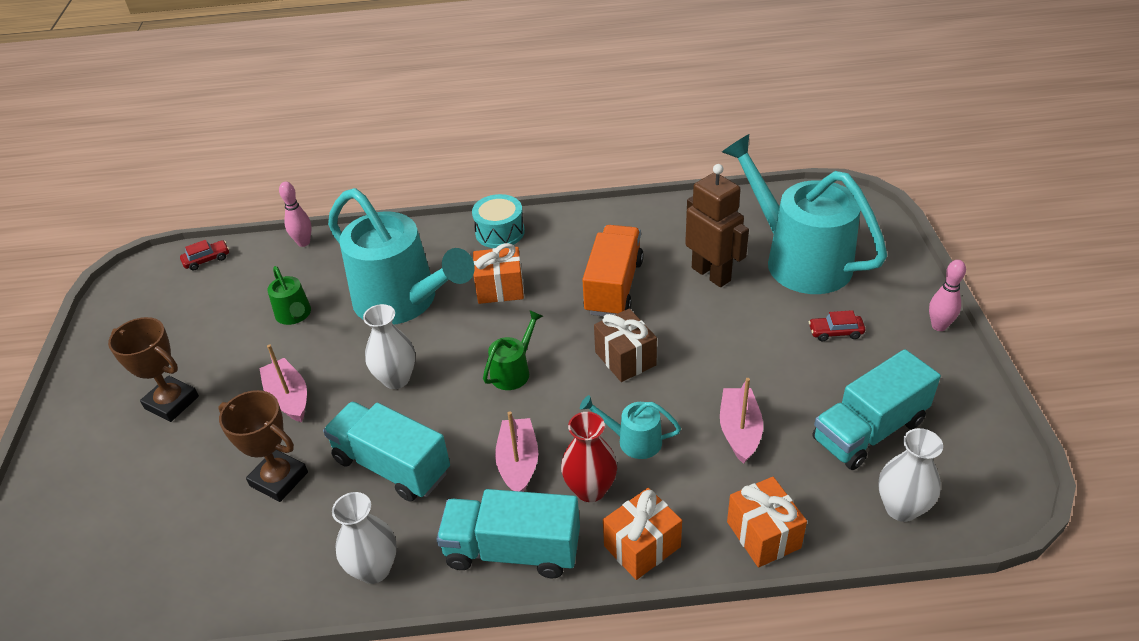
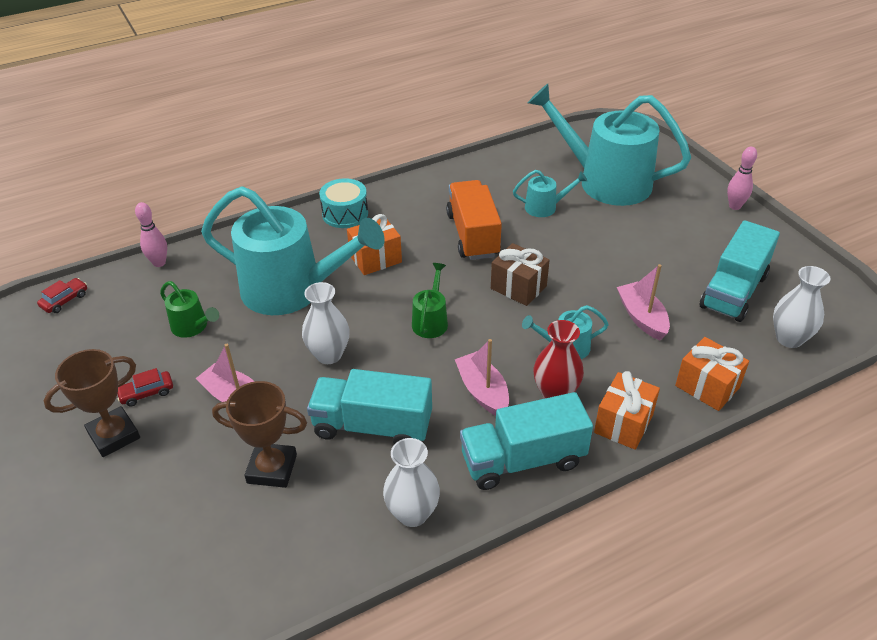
camera: 25 degrees left, 0 degrees up
(171, 402) = (114, 435): brown trophy -> brown trophy turned 45 degrees counterclockwise
(711, 274) = (545, 207): brown robot -> turquoise watering can
(835, 332) = (666, 228): red car -> red car (147, 393)

